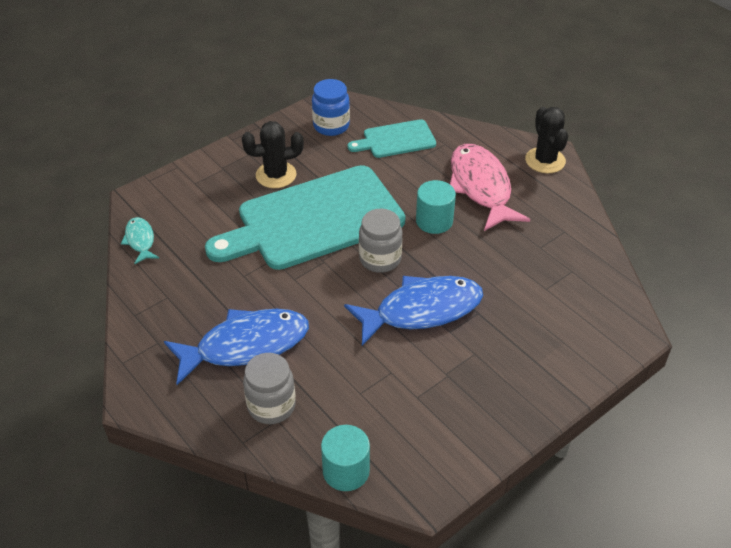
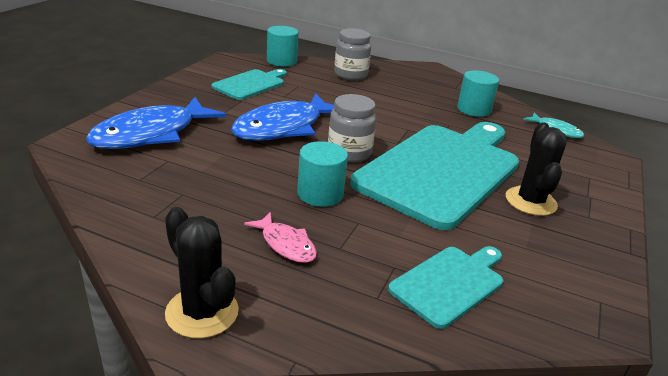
camera: 150 degrees right, 15 degrees down
(187, 293) = (473, 109): none -> turquoise cylinder
(246, 345) = (398, 93): blue fish -> blue fish (151, 134)
(276, 175) = (530, 201): black cactus -> black cactus turned 45 degrees counterclockwise
(331, 126) = (553, 280): blue jar -> none
(419, 410) = (251, 84): none -> turquoise cutting board
(481, 187) = (286, 244): pink fish -> pink fish, size x0.49

